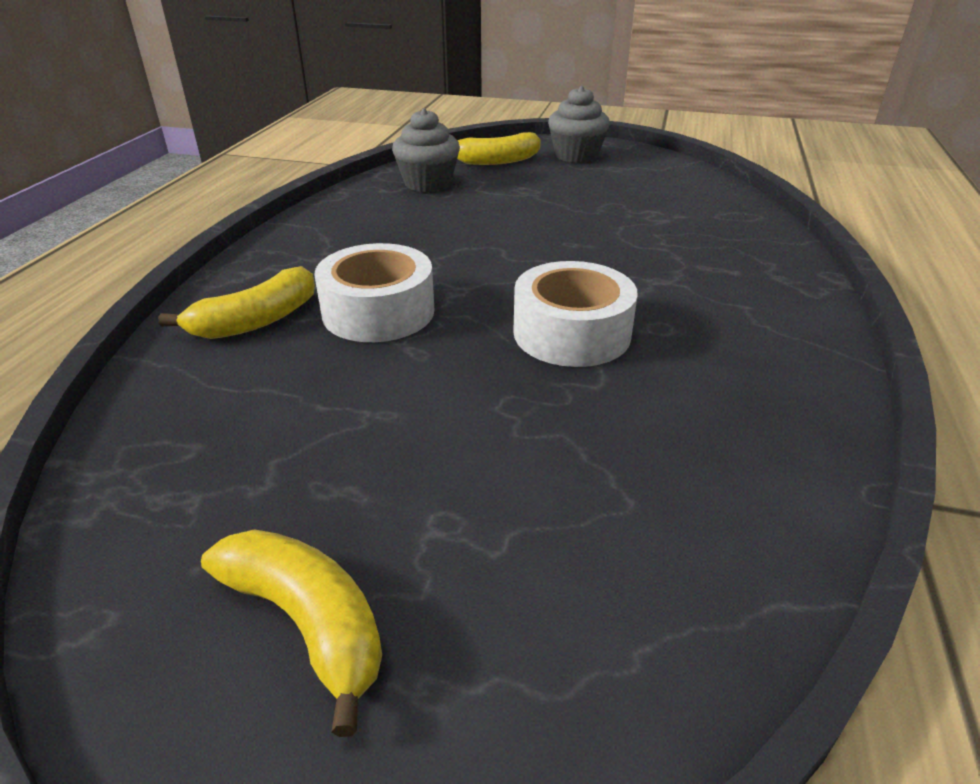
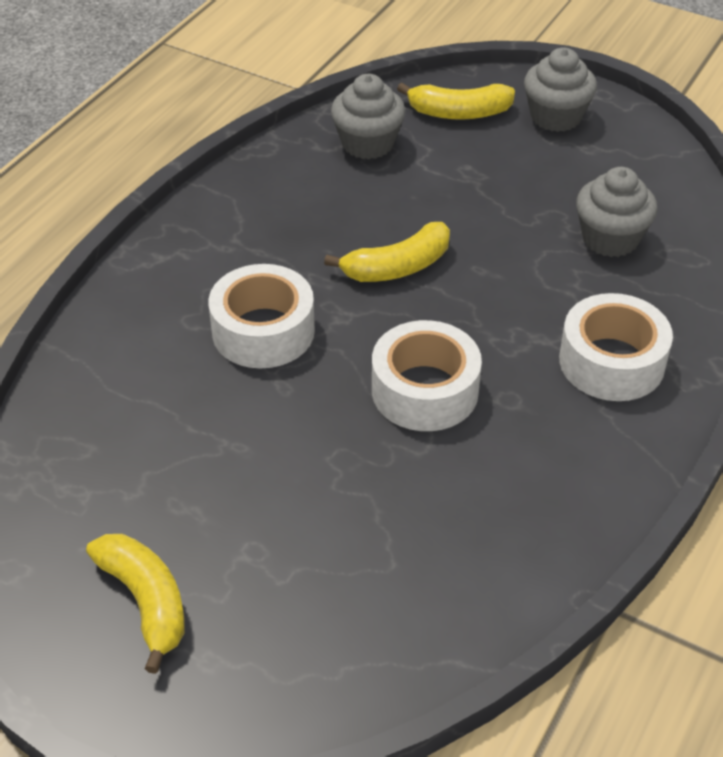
camera: 15 degrees right, 10 degrees up
(256, 320) = (156, 322): yellow banana -> yellow banana (397, 267)
(670, 212) = (610, 238): none -> grey cupcake
(736, 287) = (611, 362): none -> white tape

